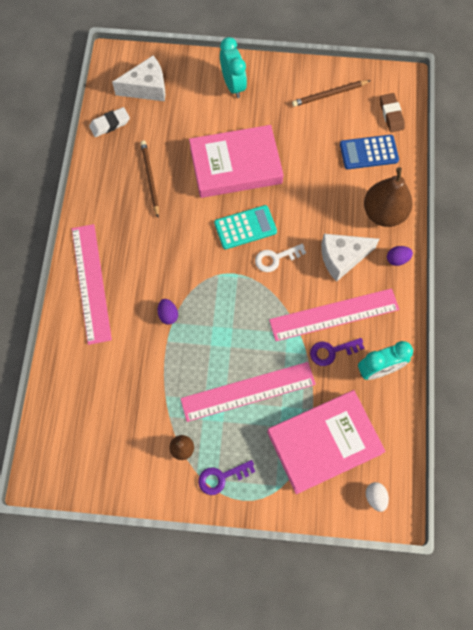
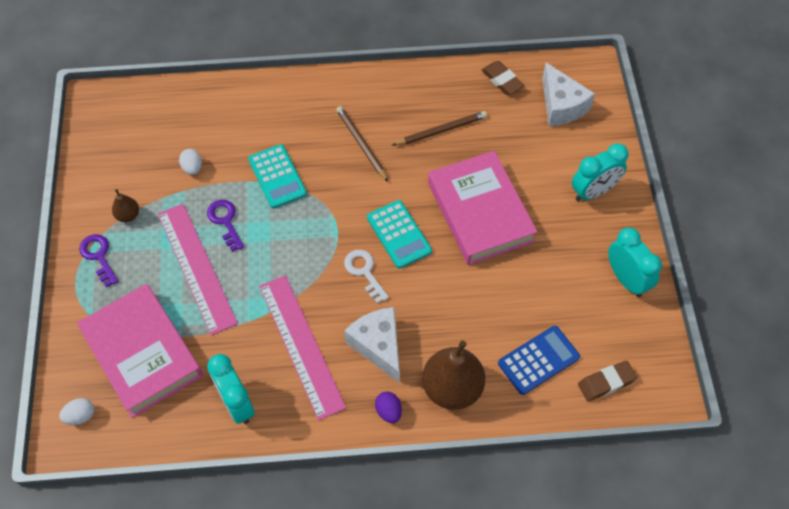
camera: 80 degrees right, 10 degrees down
(91, 283) = (304, 101): pink ruler -> none
(110, 124) = (502, 80): white eraser -> brown eraser
(142, 387) = (192, 168): none -> white egg
(168, 315) = (277, 177): purple egg -> turquoise calculator
(312, 82) = (626, 279): none -> turquoise clock
(329, 94) = (614, 302): brown pencil -> brown pencil (361, 144)
(332, 351) = (253, 348): purple key -> purple key (225, 221)
(368, 152) = (538, 360): blue calculator -> blue calculator turned 75 degrees clockwise

